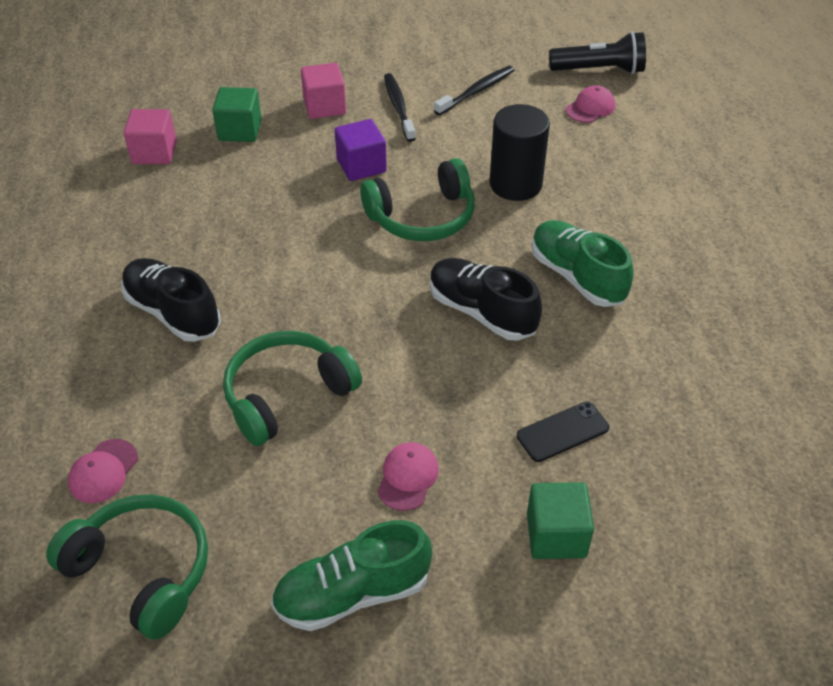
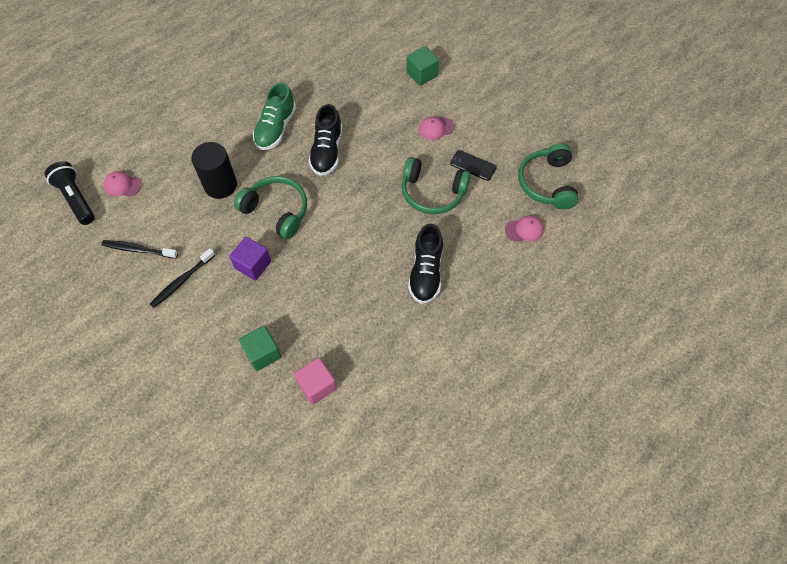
camera: 125 degrees left, 15 degrees up
(324, 106) = (207, 322): pink cube -> none
(353, 593) = (496, 117): green shoe -> none
(562, 432) = (373, 93): black phone -> black phone (473, 165)

